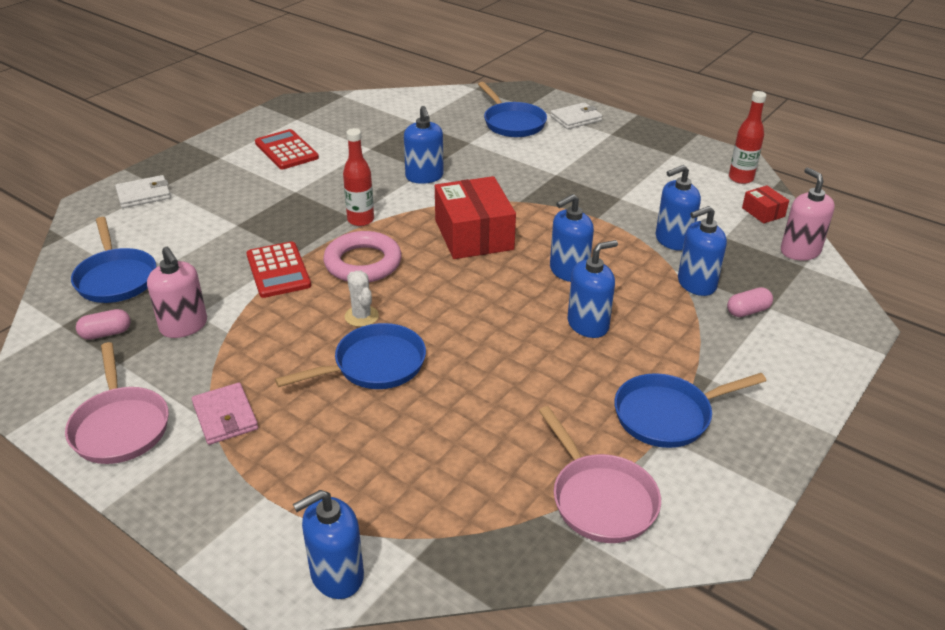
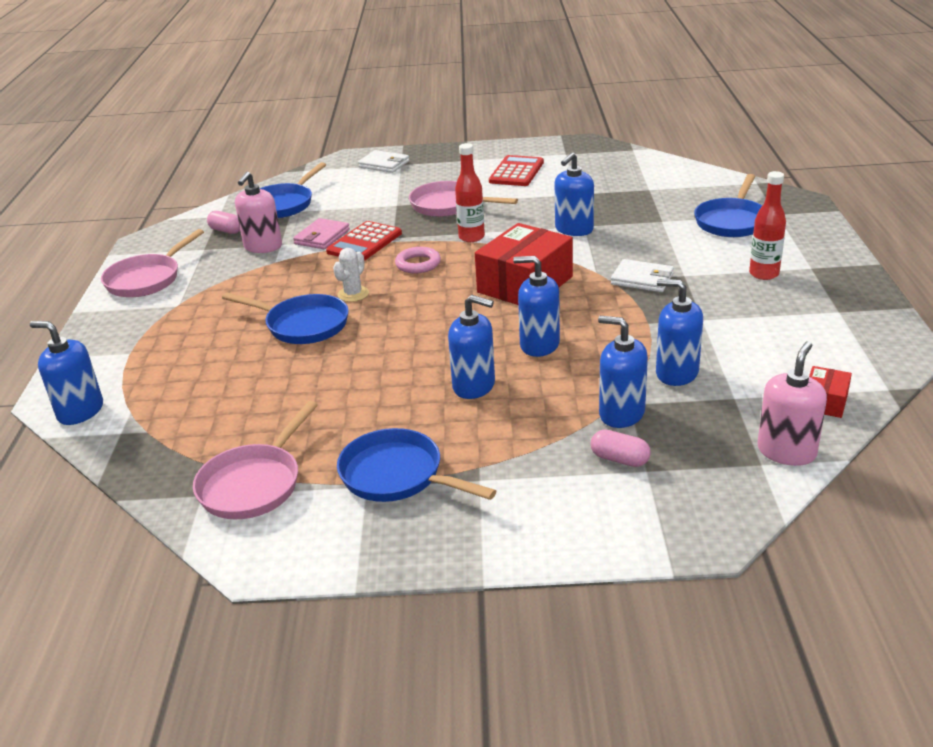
camera: 55 degrees right, 5 degrees down
(225, 416) = (190, 304): pink wallet -> pink wallet (322, 237)
(286, 203) = (448, 205): none -> pink pan
(363, 263) = (418, 264): pink ring -> pink ring, size x0.62
(576, 118) = (802, 241): white wallet -> white wallet (642, 279)
(741, 178) = (869, 364): red bottle -> red bottle (764, 274)

